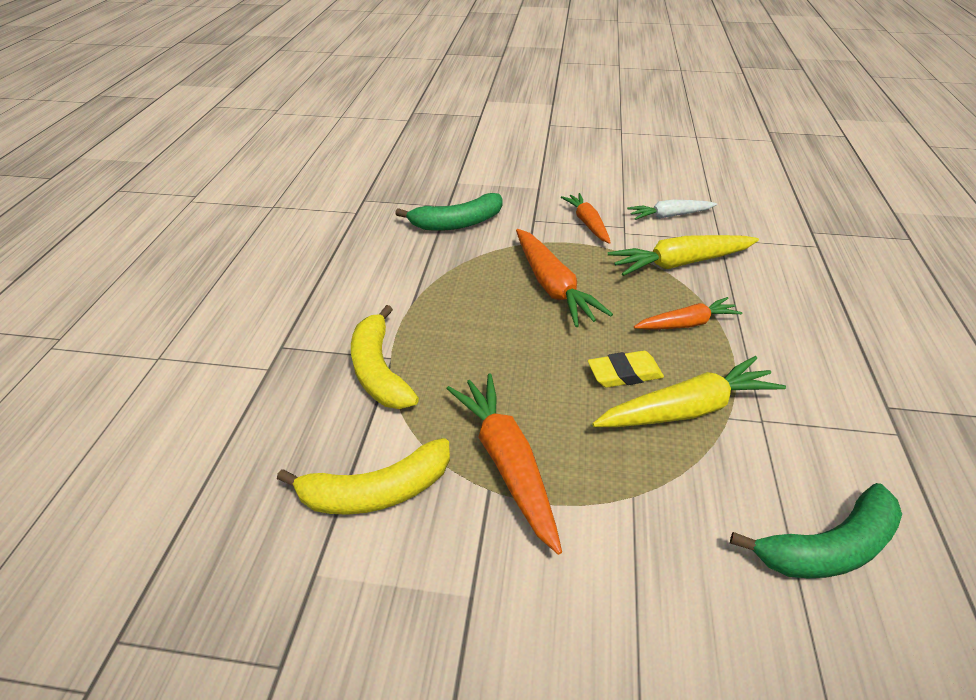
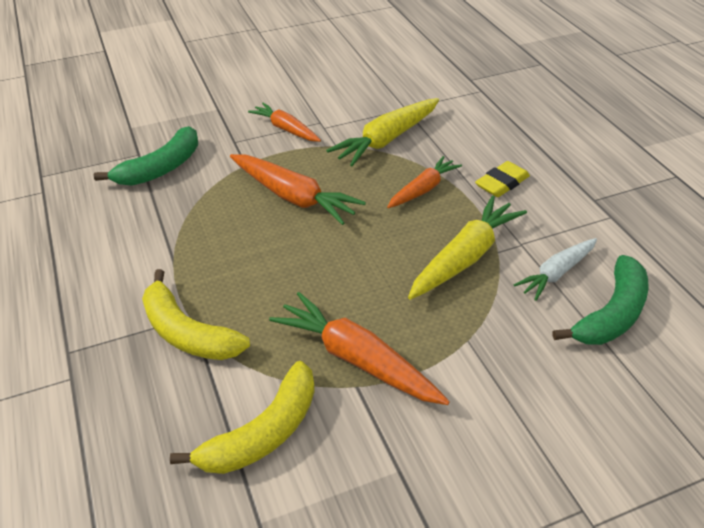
camera: 30 degrees left, 0 degrees up
(624, 373) = (401, 248): yellow eraser -> yellow eraser (502, 183)
(669, 216) = (352, 100): white carrot -> white carrot (556, 273)

